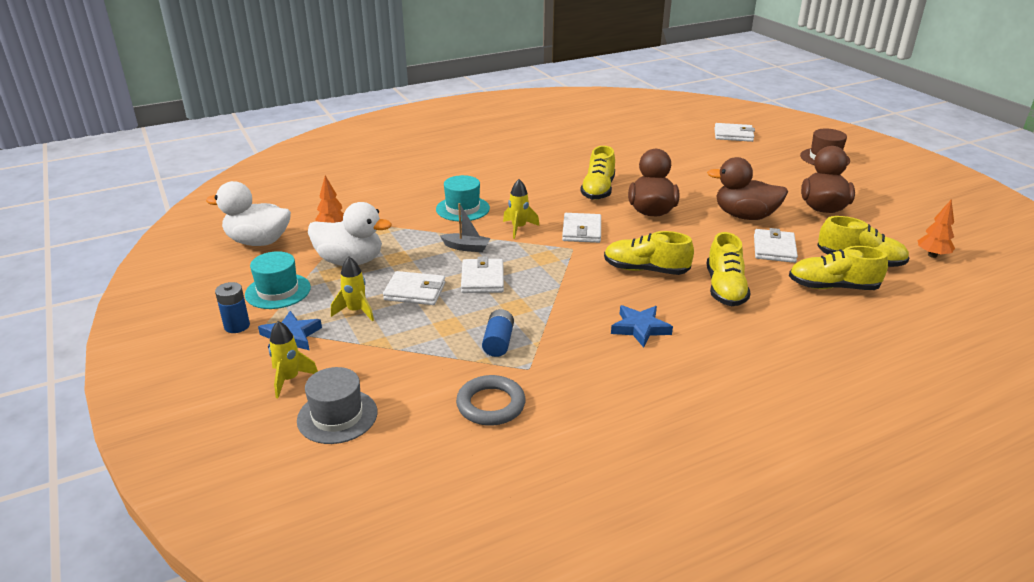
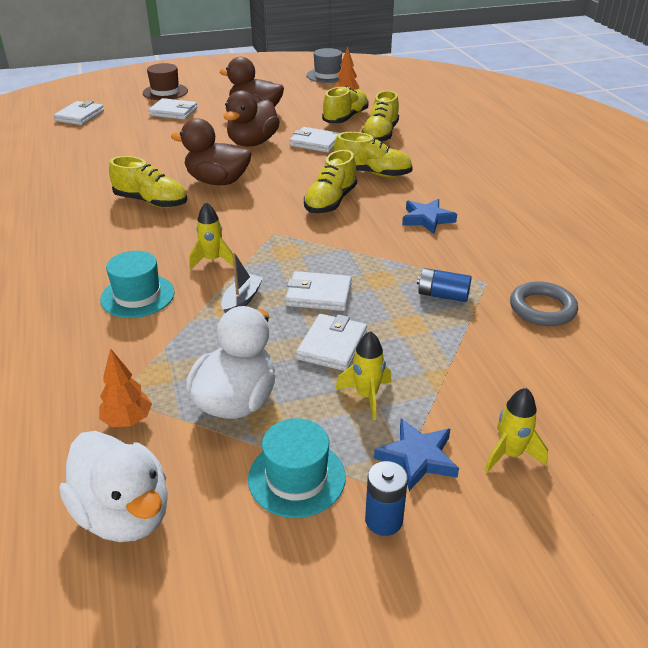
camera: 80 degrees left, 5 degrees up
(258, 242) = (124, 514): white duck -> white duck turned 60 degrees counterclockwise
(337, 416) = (573, 411): grey hat -> grey hat (327, 75)
(581, 231) = (239, 223): white wallet -> white wallet (173, 112)

